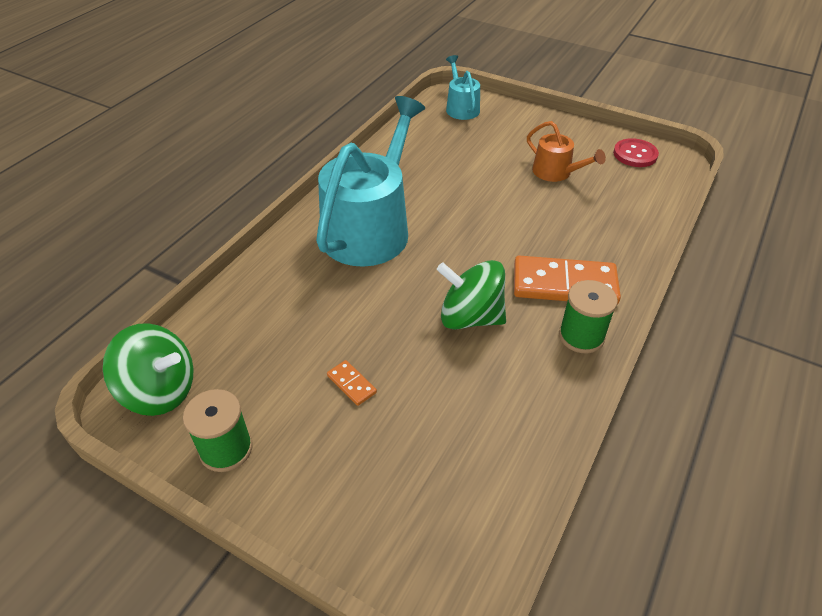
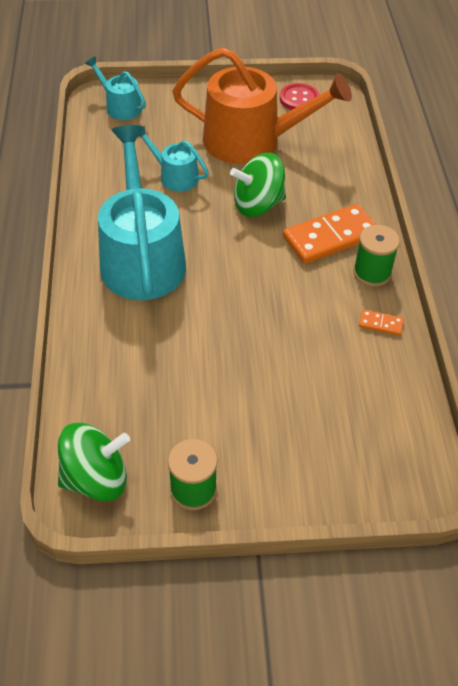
camera: 35 degrees left, 5 degrees up
(351, 384) = (242, 392): orange domino -> orange domino (381, 324)
(459, 175) = (175, 176): none -> turquoise watering can
(470, 317) = (284, 296): green spinning top -> green spinning top (258, 205)
(556, 172) = (251, 141): orange watering can -> orange watering can, size x2.06

